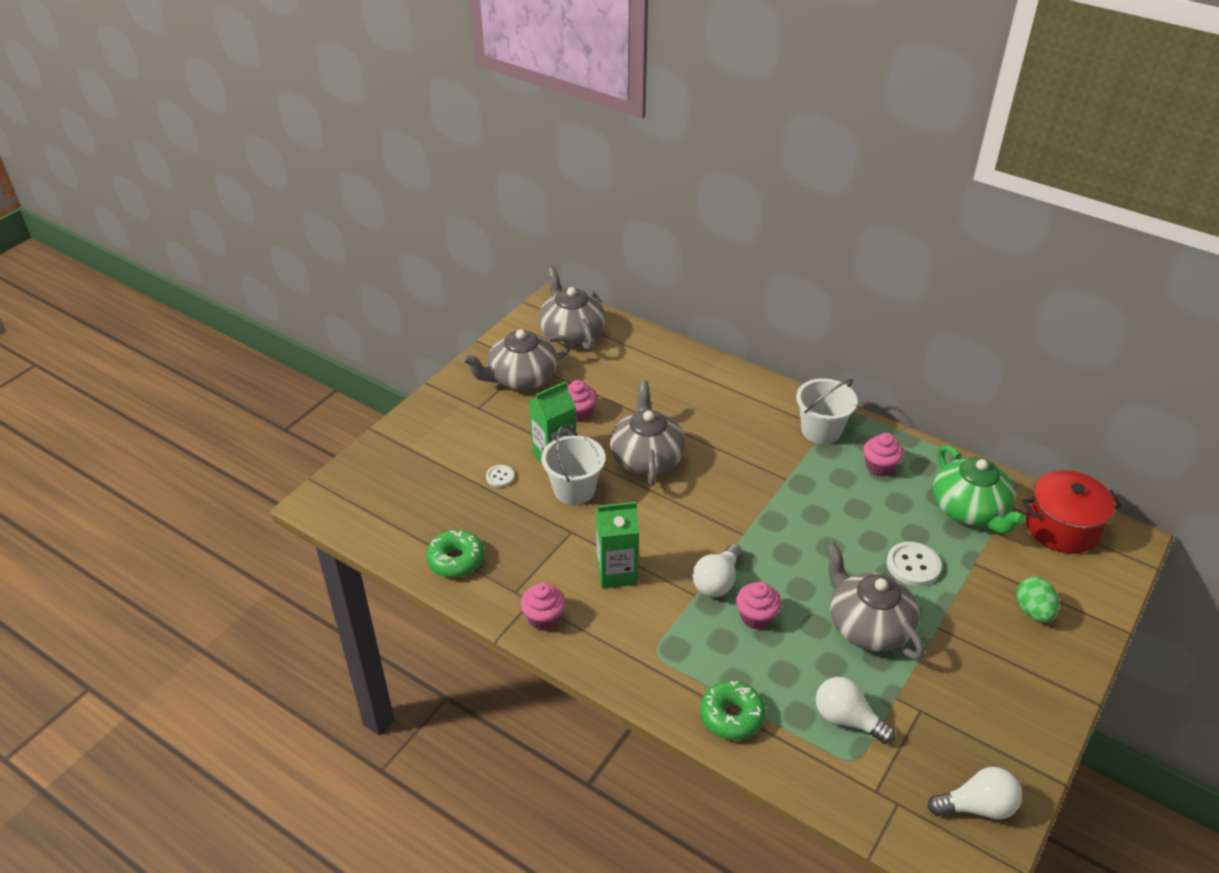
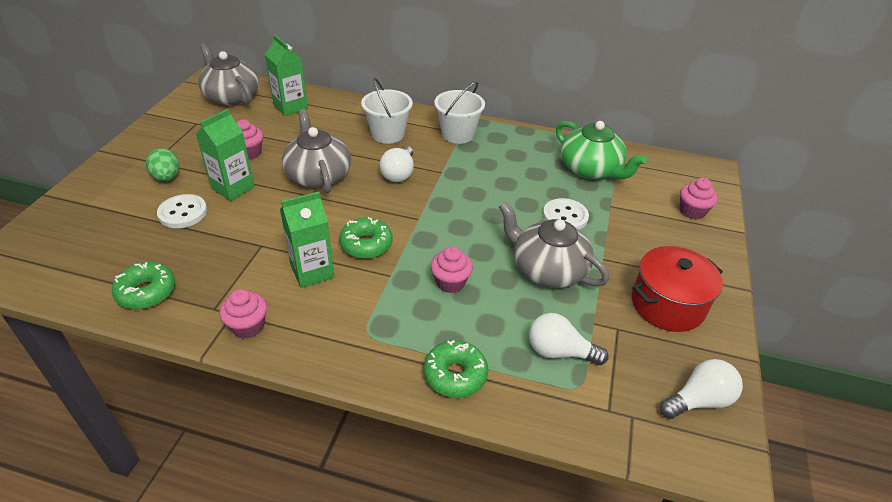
camera: 20 degrees left, 0 degrees up
(500, 477) = (183, 213): white button -> white button, size x1.73
(521, 378) = (191, 134): grey teapot -> none
(574, 489) = (257, 211): white bucket -> white bucket (388, 134)
(635, 358) = (290, 107): none -> green carton
(679, 553) = (366, 244): none -> green donut
(717, 581) = (407, 260): white light bulb -> white light bulb (399, 173)
(879, 467) = (512, 152): pink cupcake -> pink cupcake (692, 211)
(1033, 611) = (669, 232): green egg -> green egg (167, 177)
(1062, 528) = (662, 170): red pot -> red pot (667, 305)

